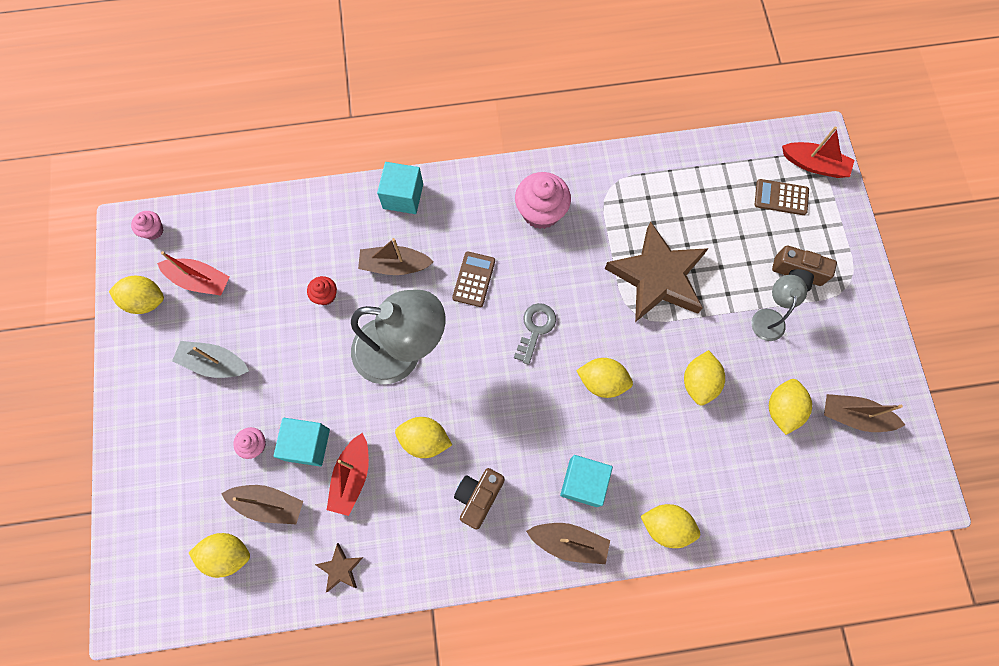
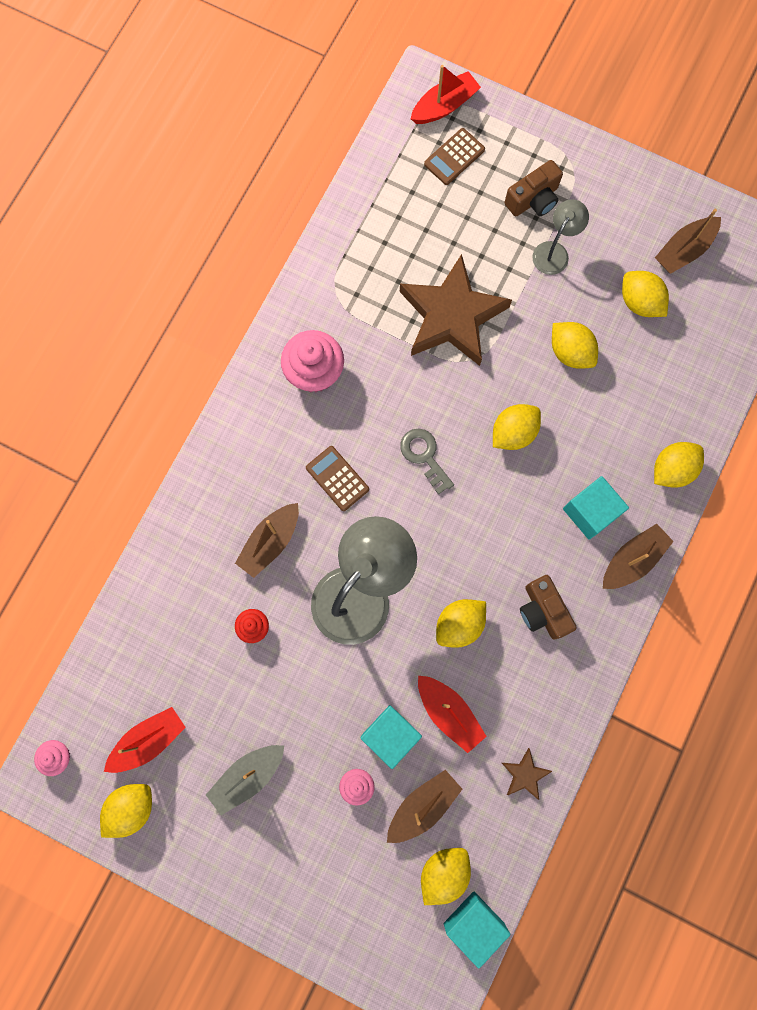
camera: 55 degrees left, 5 degrees up
(403, 196) = (204, 488): turquoise cube -> turquoise cube (474, 923)
(769, 317) = (554, 251): grey lamp -> grey lamp turned 75 degrees clockwise

